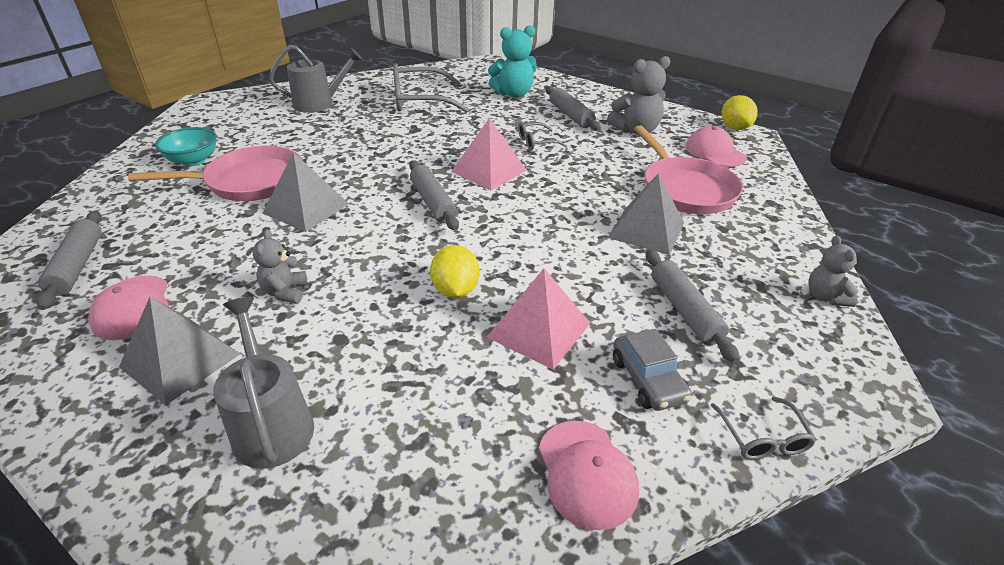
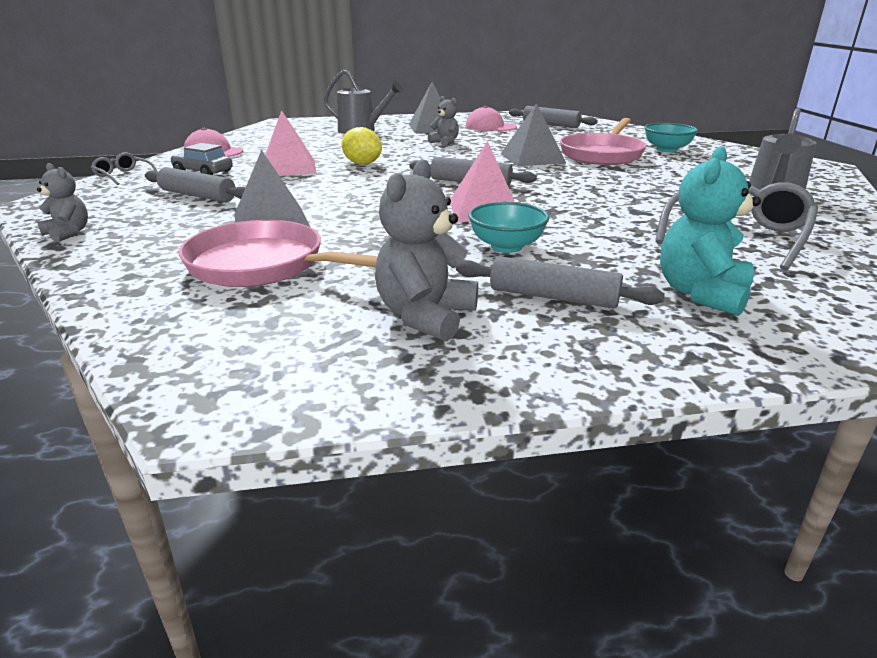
camera: 135 degrees right, 10 degrees down
(536, 142) = (506, 246): grey glasses -> turquoise bowl
(714, 152) = (260, 333): pink cap -> none
(734, 127) = (255, 414): yellow lemon -> none

